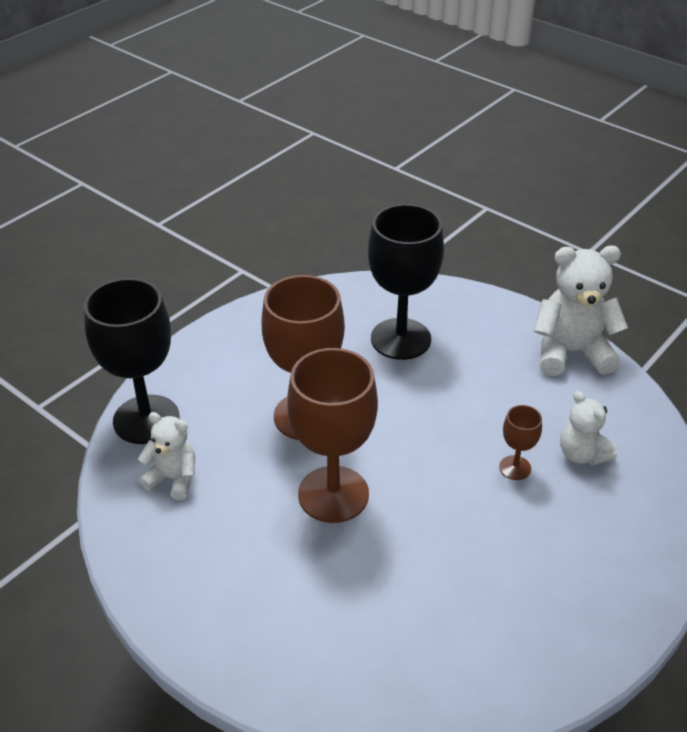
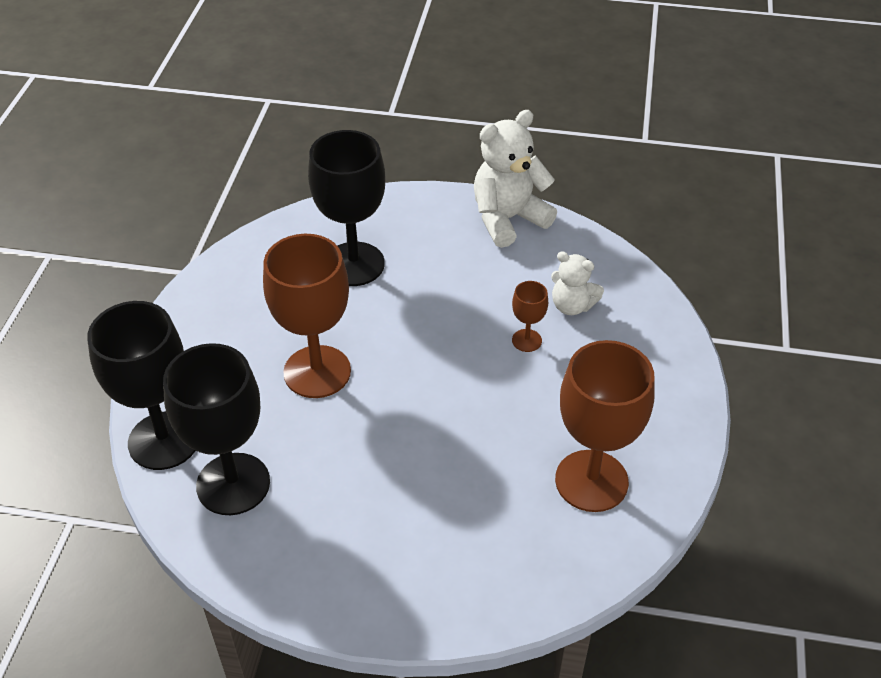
camera: 30 degrees left, 5 degrees up
(173, 479) = (233, 484): white teddy bear -> black goblet
(333, 494) = (391, 431): brown goblet -> brown goblet (591, 481)

